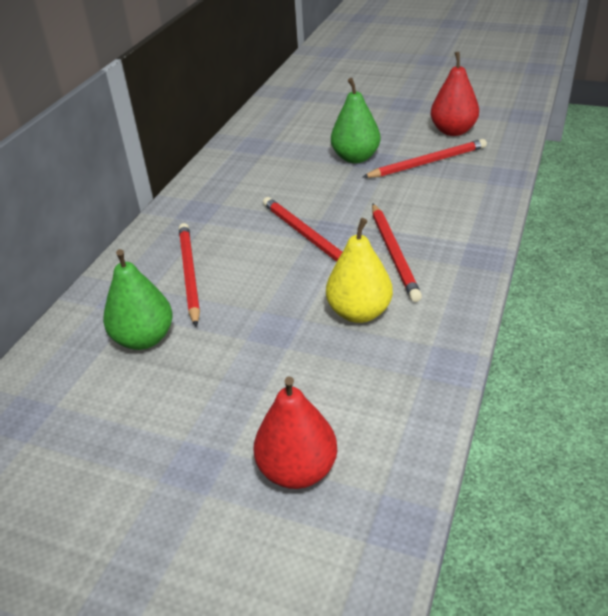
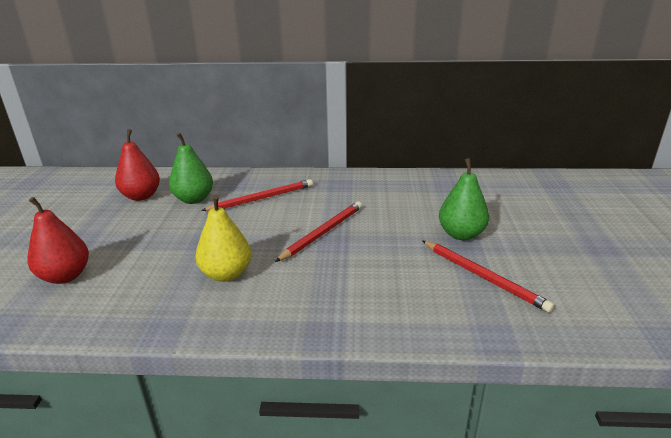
camera: 70 degrees right, 10 degrees down
(394, 253) = (312, 279): red pencil -> none
(453, 131) = (568, 285): red pear -> red pear (141, 196)

